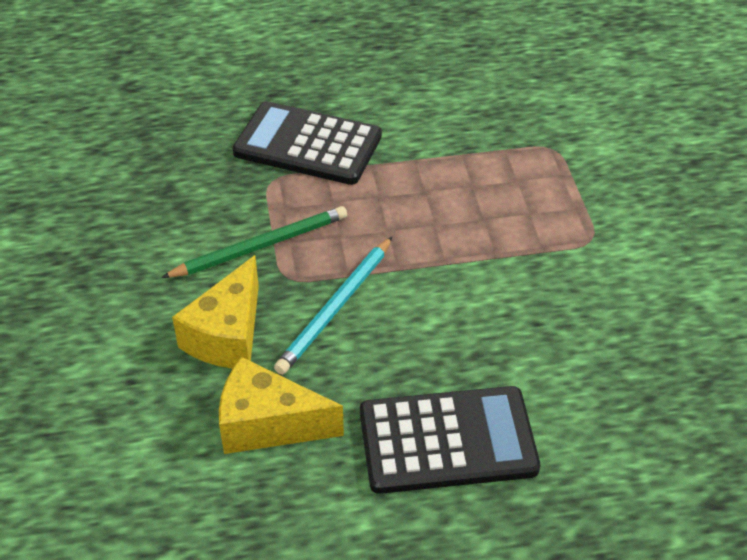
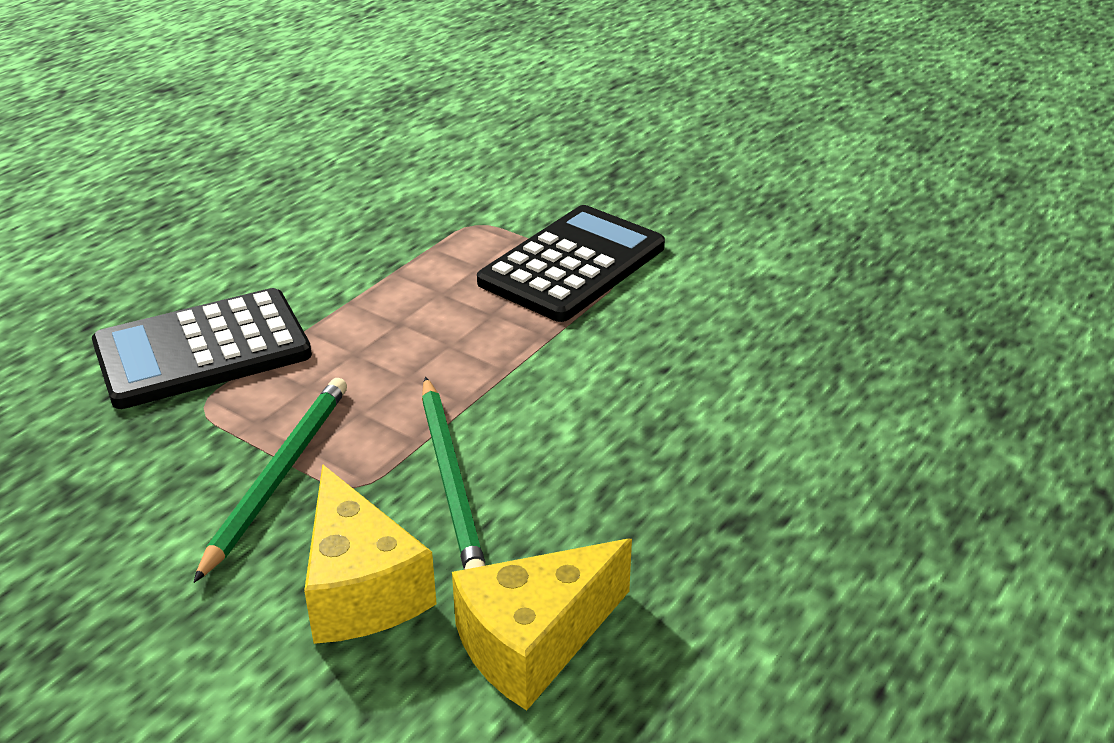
camera: 45 degrees left, 10 degrees down
(336, 307) = (451, 479): turquoise pencil -> green pencil
(447, 441) = (732, 520): black calculator -> black calculator (572, 265)

